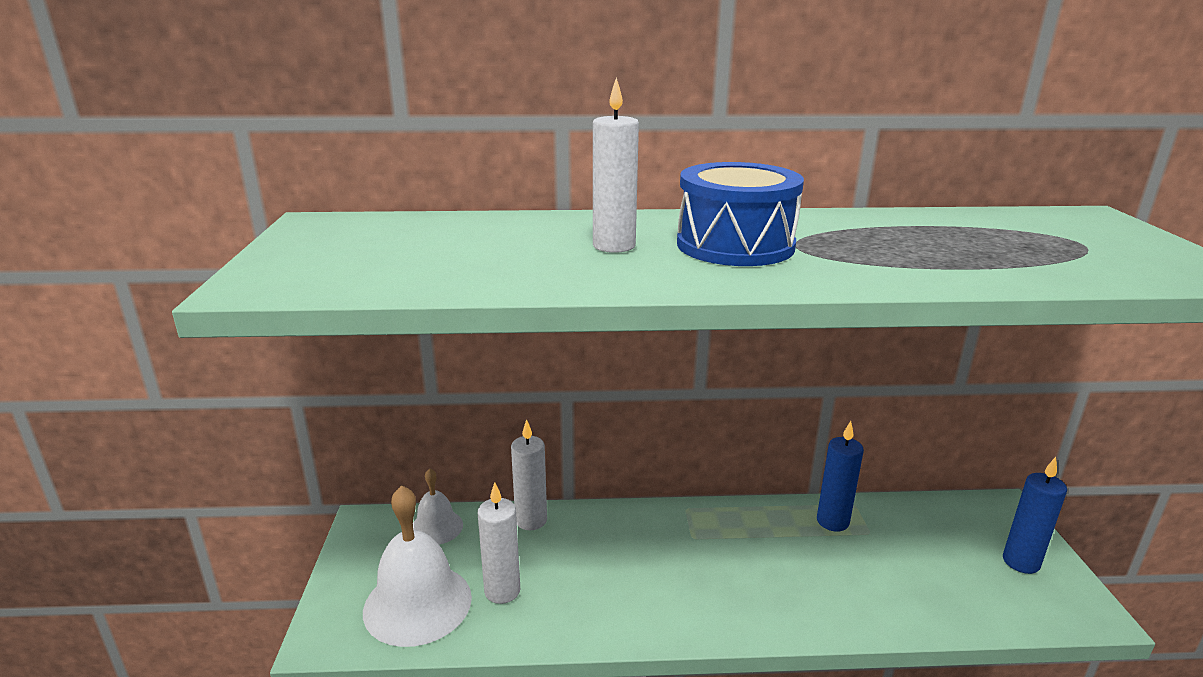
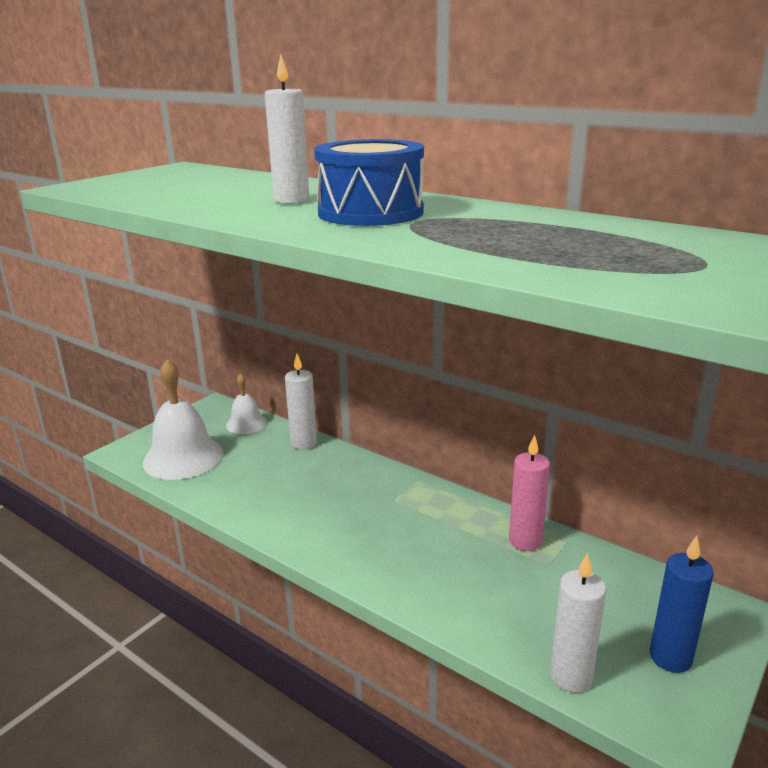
camera: 40 degrees right, 0 degrees up
(502, 591) = (233, 472): white candle -> white candle (571, 676)
(832, 521) = (525, 541): blue candle -> pink candle

